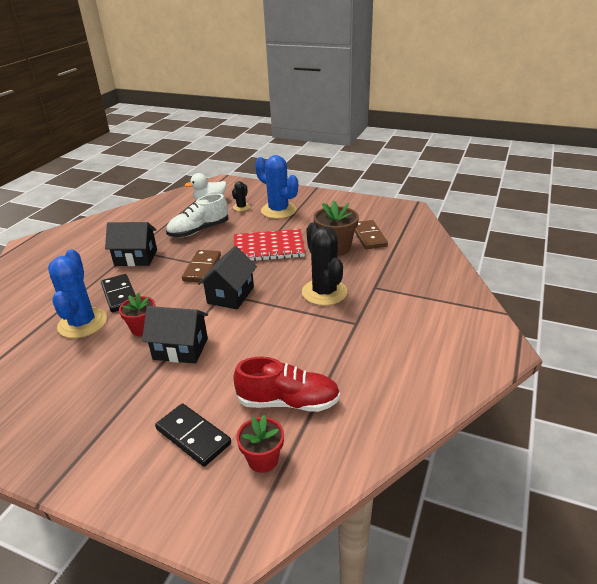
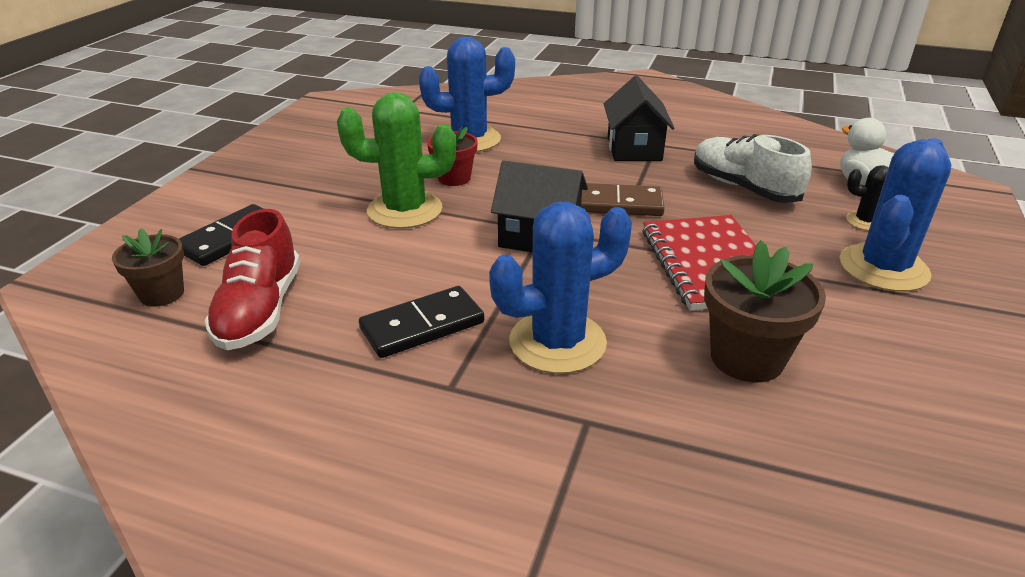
camera: 85 degrees right, 0 degrees up
(120, 295) = (533, 152): black domino -> black domino (422, 326)
(180, 349) = (405, 210): black house -> green cactus
(263, 459) = (162, 294): red flower pot -> brown flower pot
(324, 292) = (557, 342): black cactus -> blue cactus
(369, 236) = (832, 419): brown domino -> none

